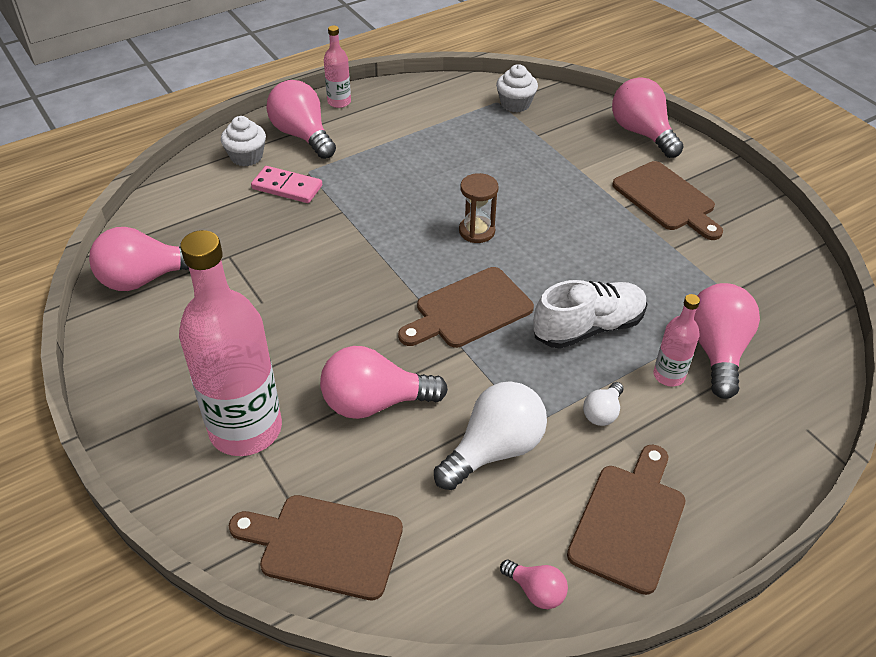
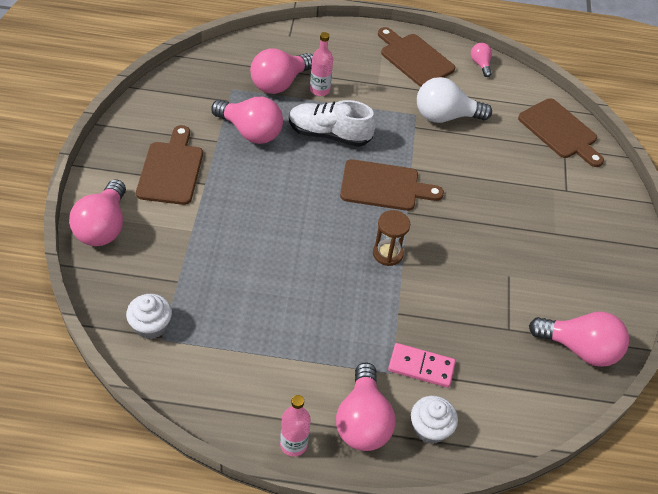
camera: 145 degrees left, 5 degrees up
(245, 429) = (567, 204): pink bottle -> none
(287, 187) = (421, 367): pink domino -> pink domino turned 45 degrees counterclockwise
(375, 402) = (486, 173): pink light bulb -> pink light bulb (250, 132)
(477, 231) = (321, 232): brown hourglass -> brown hourglass (387, 253)
(602, 412) = (374, 97): white light bulb -> none
(629, 522) = (414, 58): brown cutting board -> brown cutting board turned 75 degrees clockwise

